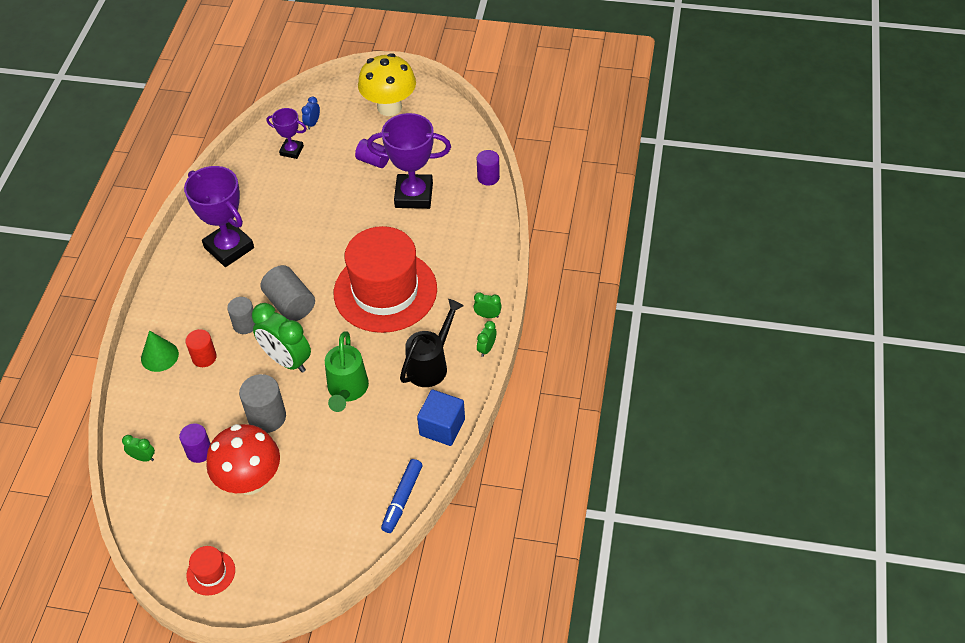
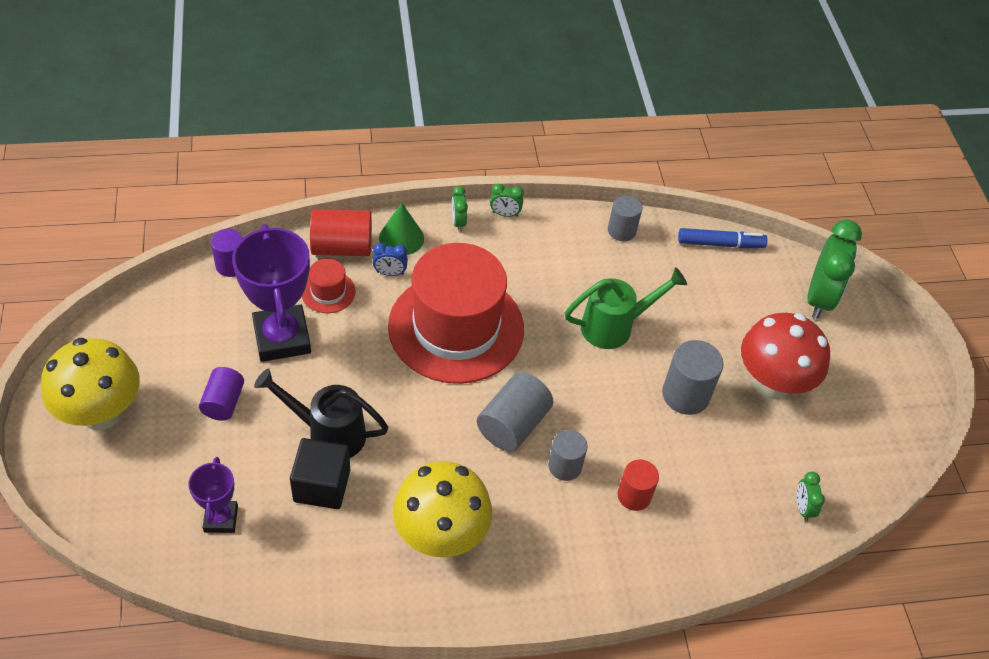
camera: 115 degrees left, 0 degrees up
(159, 356) = (655, 552): green cone -> green cone (401, 238)
(199, 451) = (763, 449): purple cylinder -> none
(211, 573) = (890, 383): red hat -> red hat (328, 292)
(229, 248) = (441, 536): purple trophy -> yellow mushroom
(287, 360) = (599, 400): green clock -> green clock (819, 298)
(292, 198) = (322, 485): none -> black cube
(312, 123) = (153, 509): blue clock -> blue clock (390, 273)
(430, 365) = (547, 258): black watering can -> black watering can (329, 433)
(442, 427) = (621, 230): blue cube -> grey cylinder
(485, 240) = (342, 247): none -> red cylinder

